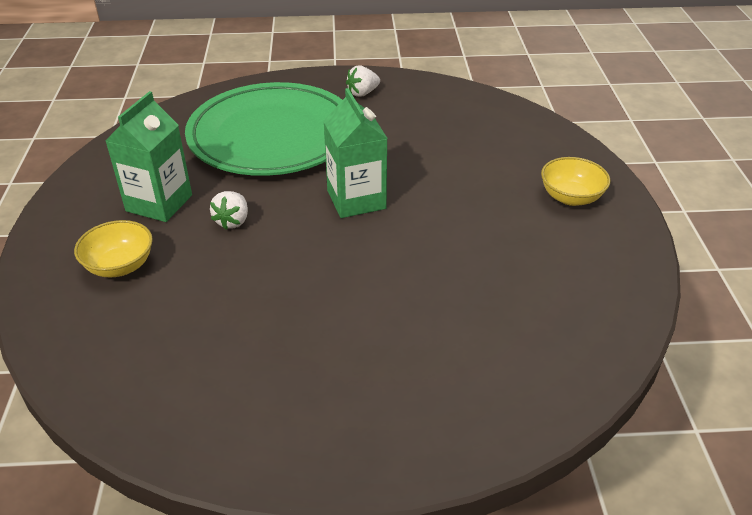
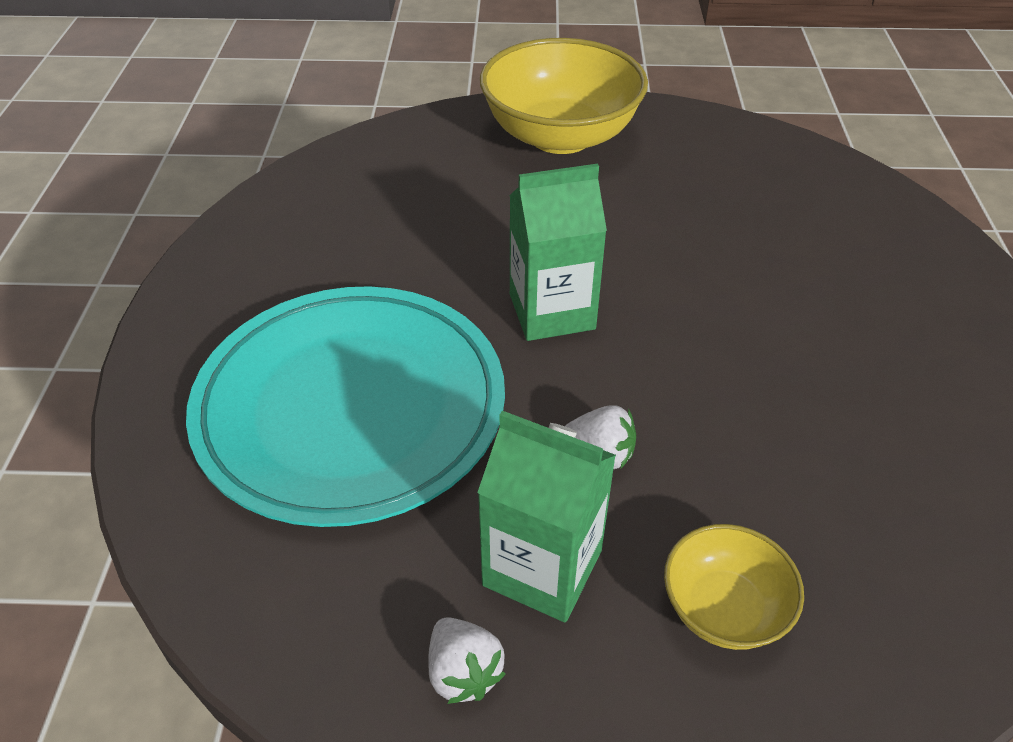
camera: 85 degrees left, 5 degrees up
(272, 136) = (351, 408): green plate -> turquoise plate
(362, 93) = (245, 290): white strawberry -> white strawberry (463, 673)
(571, 197) = (560, 136): yellow bowl -> yellow bowl, size x2.00

